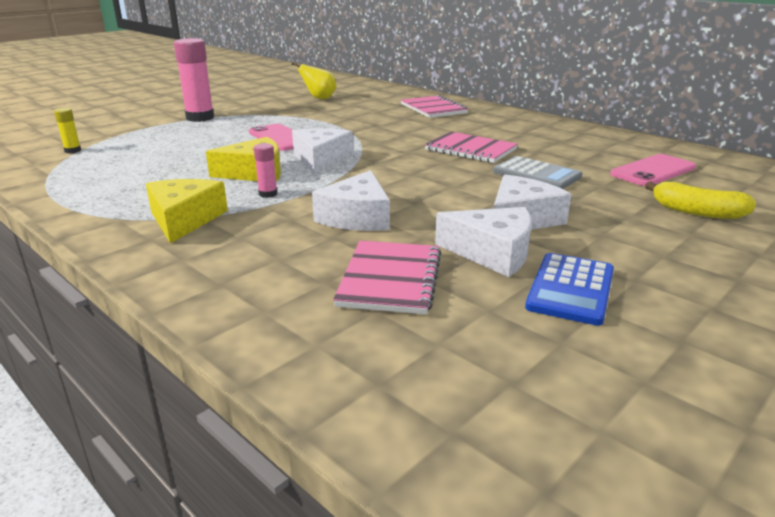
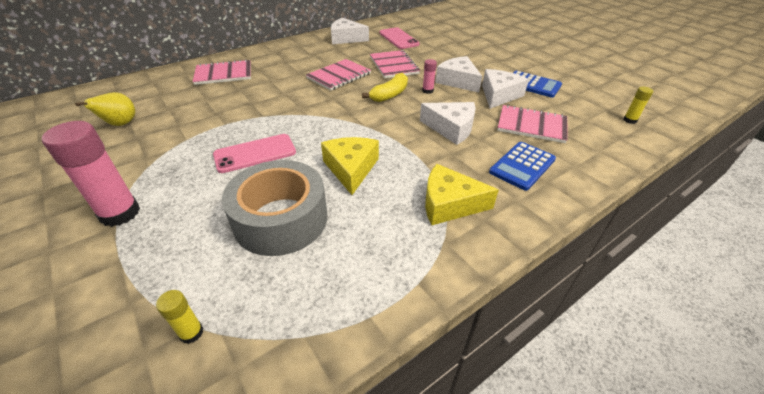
camera: 80 degrees left, 15 degrees up
(180, 157) = (281, 219): none -> grey tape
(263, 265) = (522, 166): none -> blue calculator
(268, 194) = (403, 162): pink glue stick -> pink glue stick (427, 91)
(320, 159) = (331, 135): white cheese -> white cheese (346, 38)
(472, 413) = (630, 120): none -> yellow glue stick
(536, 174) = (393, 65): grey calculator -> pink notebook
(697, 212) = (453, 43): yellow banana -> yellow banana (390, 95)

